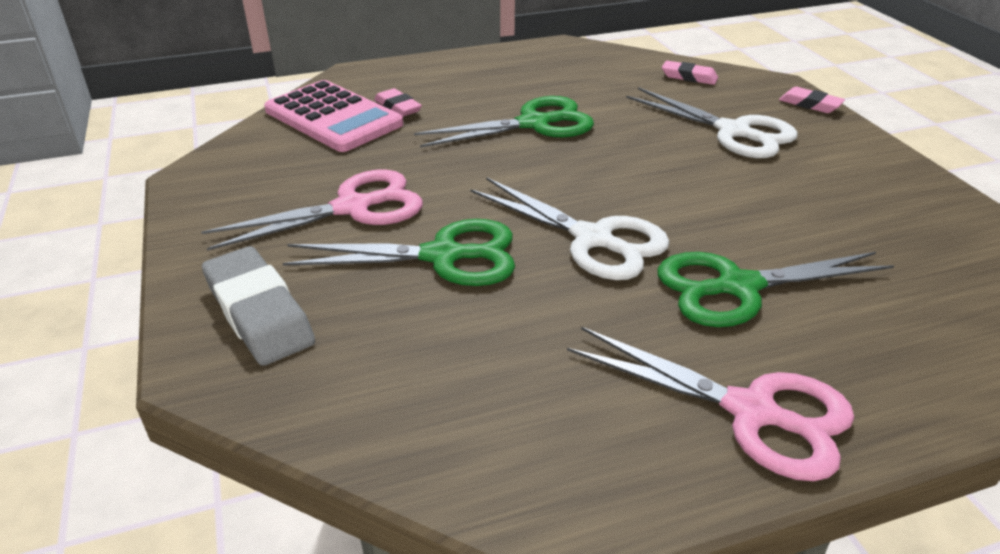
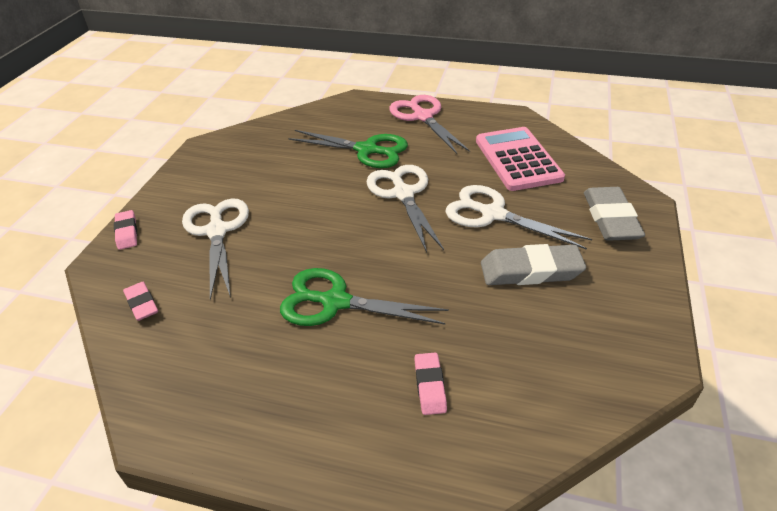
camera: 145 degrees left, 5 degrees up
(333, 117) = (502, 398): pink calculator -> pink calculator (518, 159)
(353, 208) = (530, 271): pink scissors -> grey eraser
(443, 256) = (493, 214): green scissors -> white scissors

